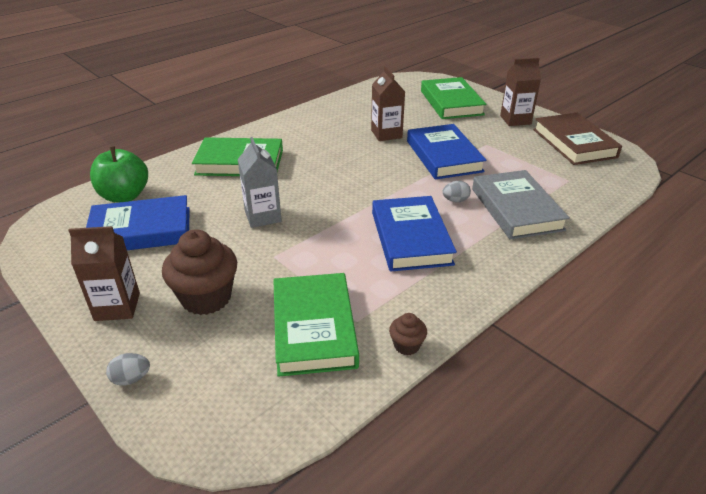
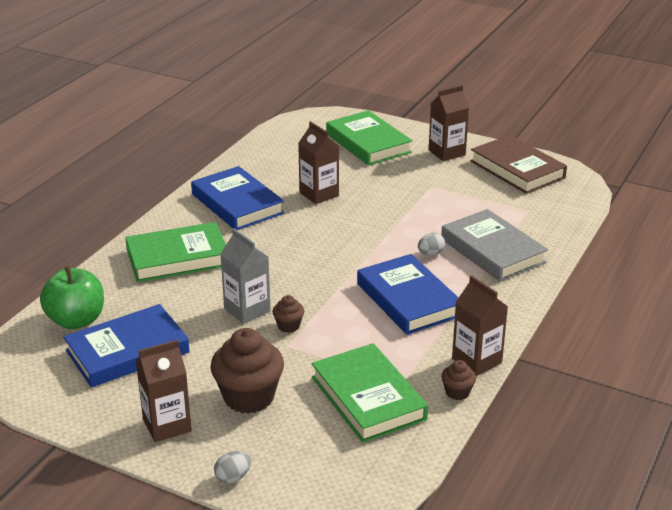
camera: 20 degrees left, 5 degrees down
(288, 238) = (288, 326): none -> brown cupcake
(444, 156) = (394, 208): blue book -> blue book (237, 203)
(445, 315) = (476, 361): none -> brown carton

